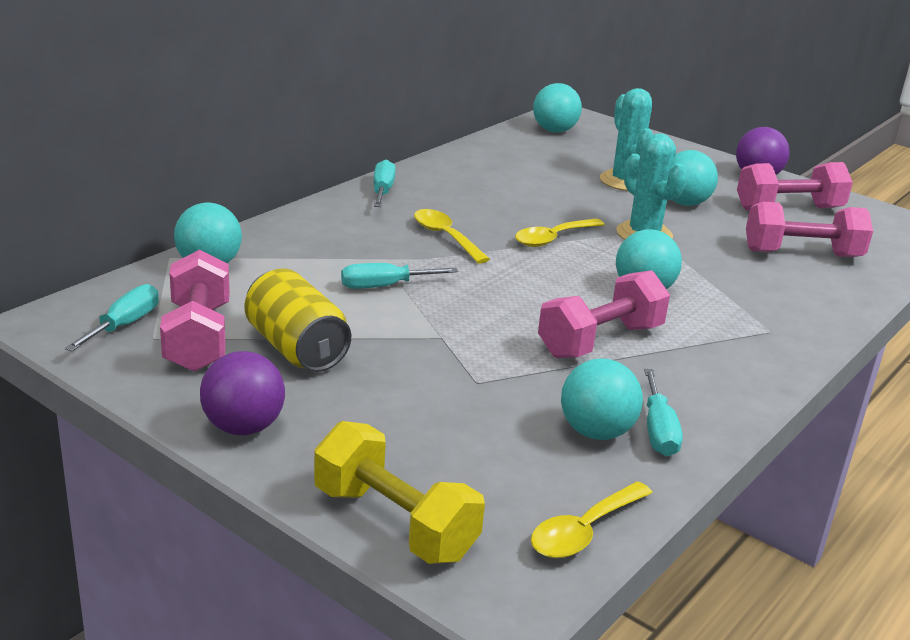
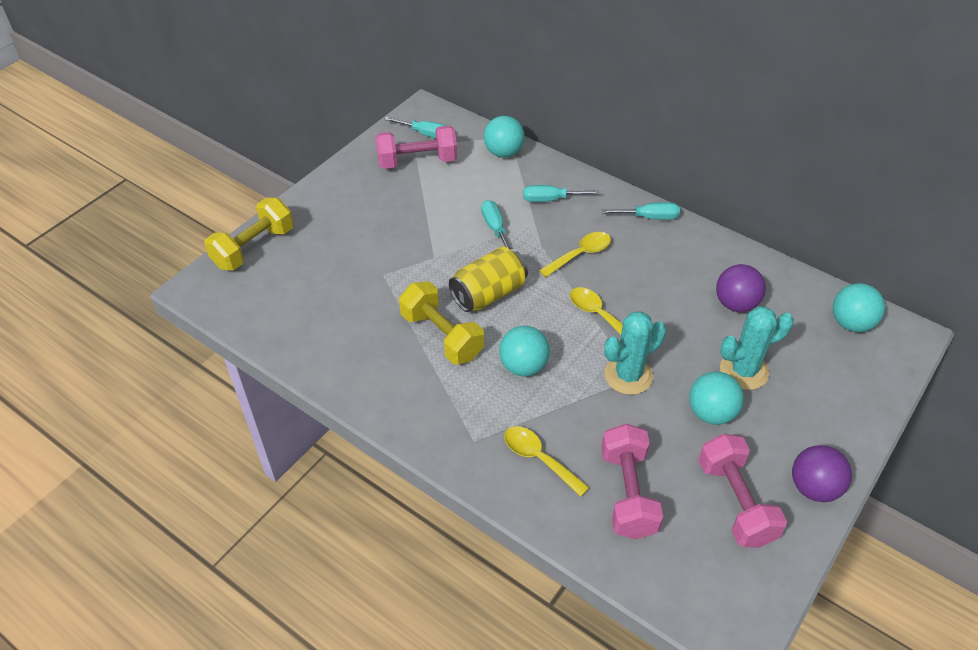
camera: 90 degrees right, 20 degrees up
(243, 427) = (332, 189): purple ball -> purple ball (735, 304)
(296, 348) = (411, 199): yellow can -> yellow can (488, 294)
(584, 531) = (243, 318): yellow spoon -> yellow spoon (539, 458)
(596, 432) = (333, 328): turquoise ball -> none
(600, 341) = (442, 336): pink dumbbell -> yellow dumbbell
(658, 431) = (336, 358): turquoise screwdriver -> turquoise screwdriver (550, 199)

